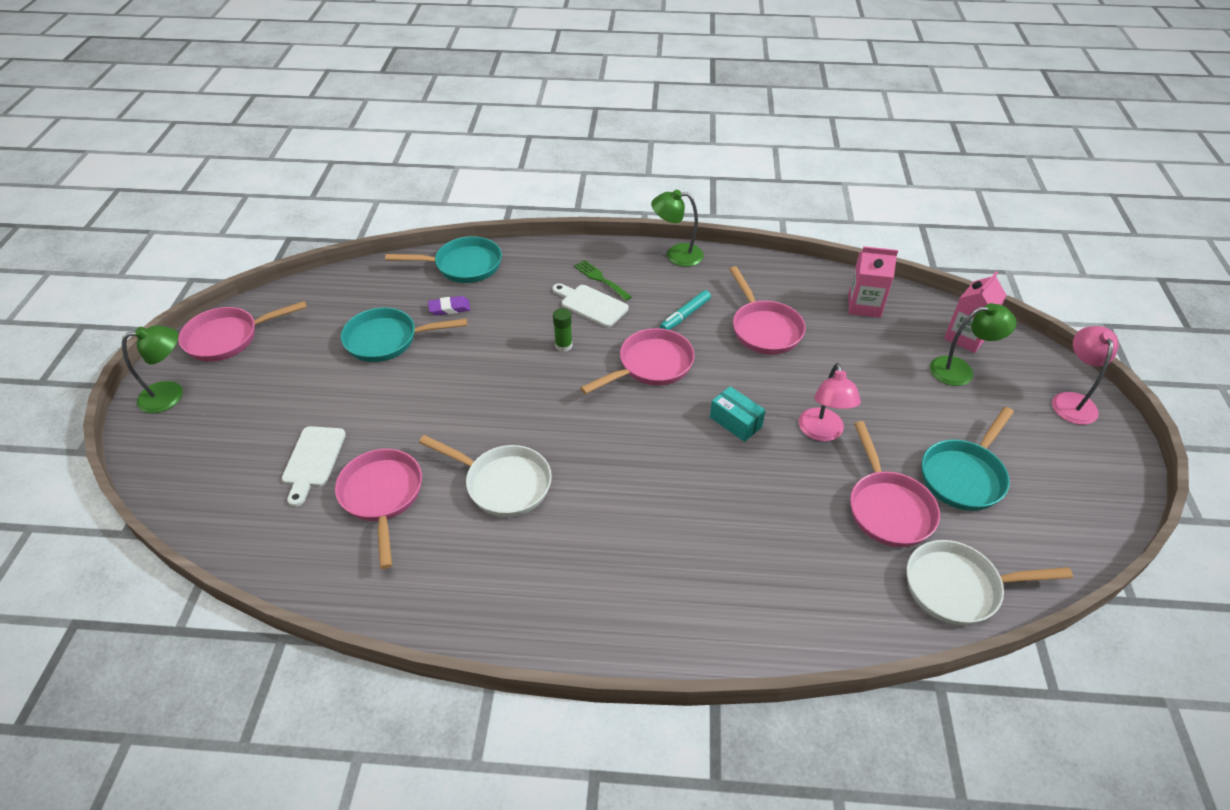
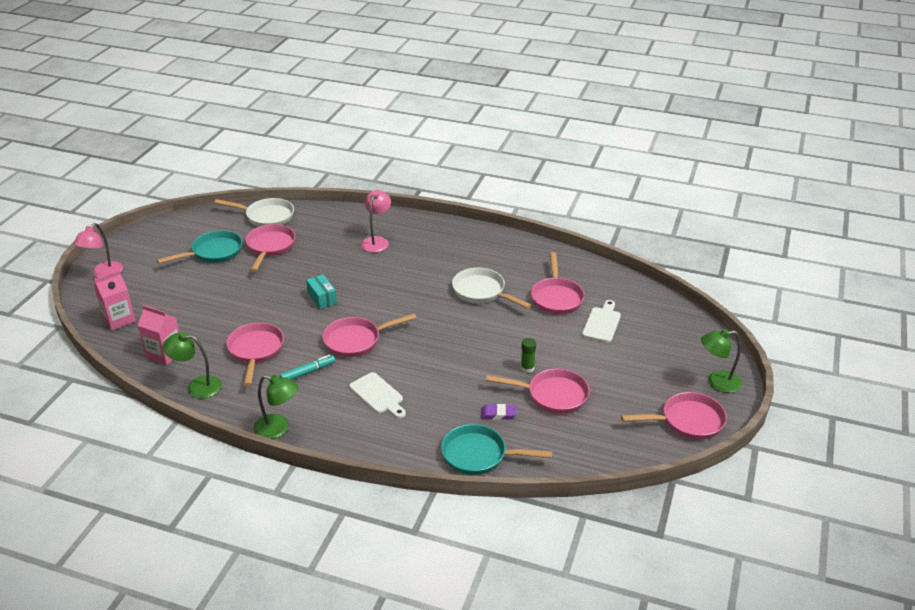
camera: 165 degrees left, 10 degrees down
(387, 340) = (552, 395): turquoise pan -> pink pan
(563, 346) = (414, 366): green glue stick -> green glue stick (527, 368)
(600, 279) = (359, 417): green fork -> none
(822, 432) = (273, 284): pink lamp -> pink lamp (377, 241)
(960, 370) = (149, 301): green lamp -> green lamp (197, 386)

